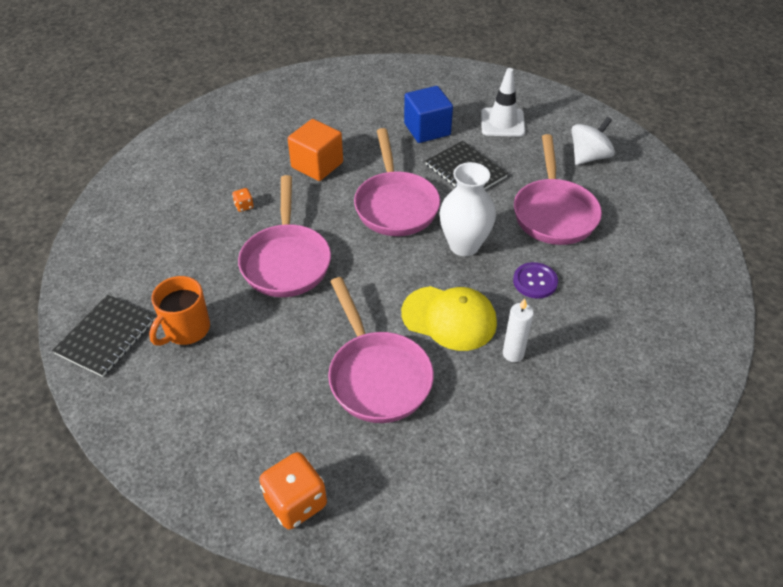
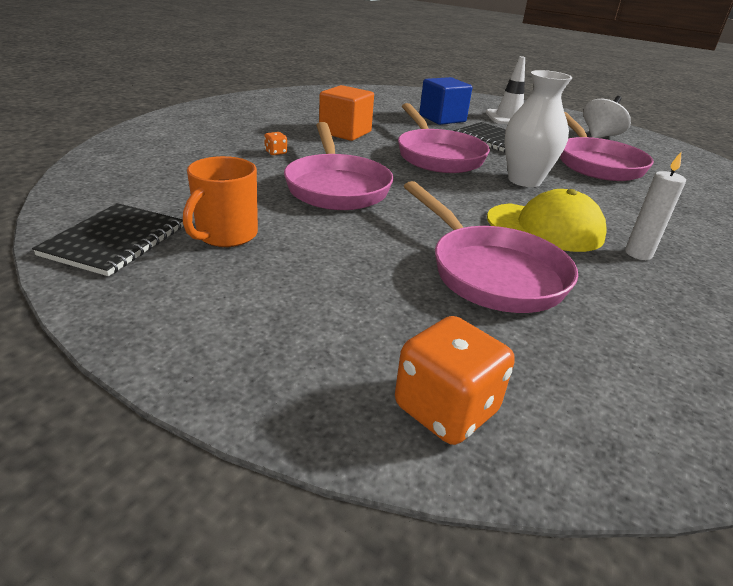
camera: 10 degrees left, 15 degrees down
(535, 281) = (616, 203): purple button -> none

